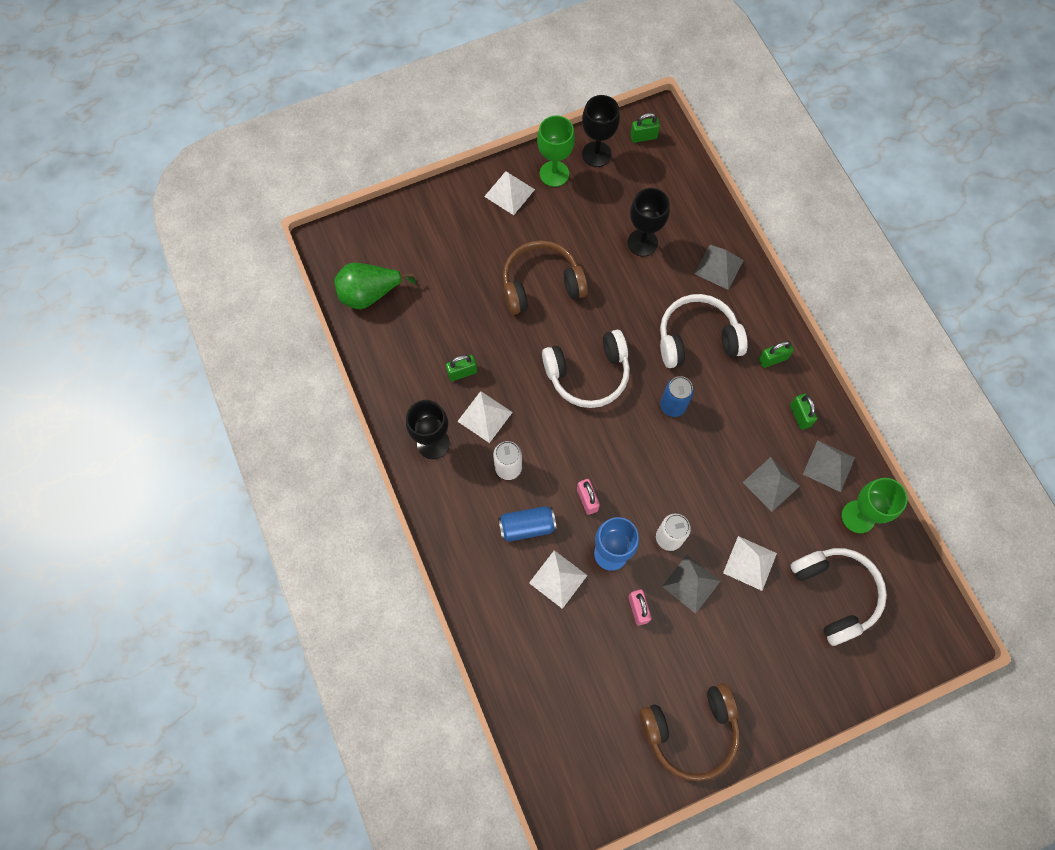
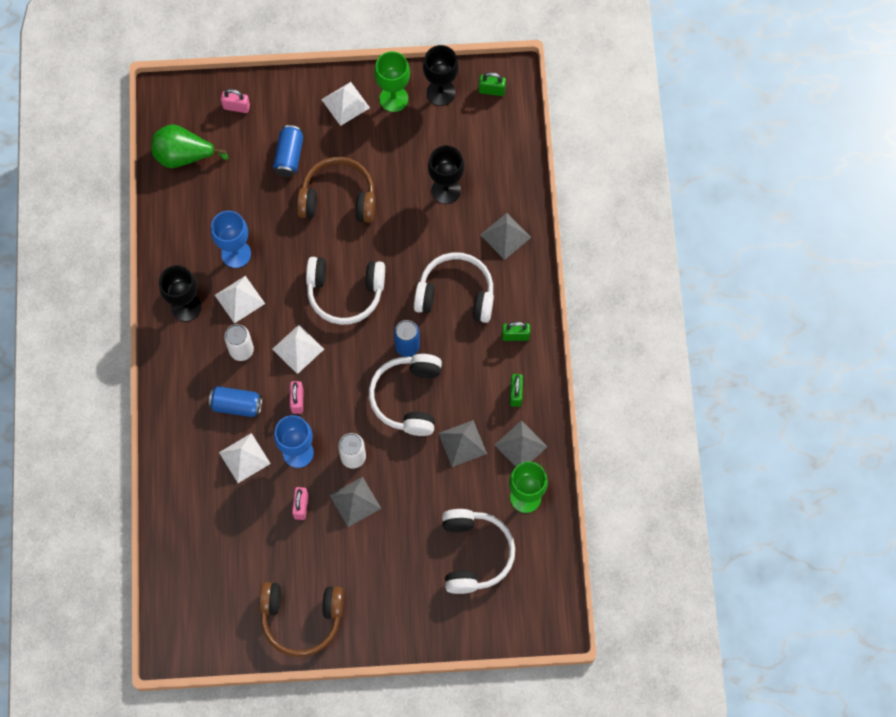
camera: 20 degrees right, 0 degrees up
(403, 230) = (236, 107): none -> pink padlock
(462, 372) = (236, 254): green padlock -> blue goblet
(475, 260) = (289, 156): none -> blue can
(697, 457) = (408, 398): none -> white headphones
(750, 563) = (413, 502): white pyramid -> white pyramid (298, 349)

